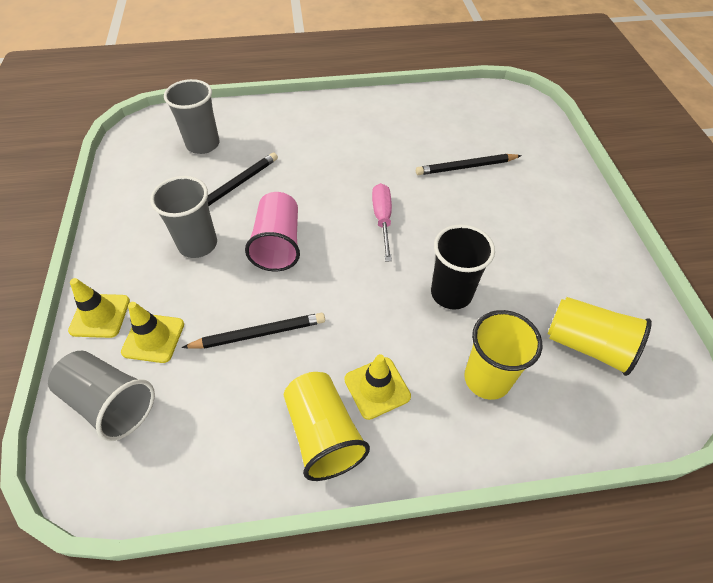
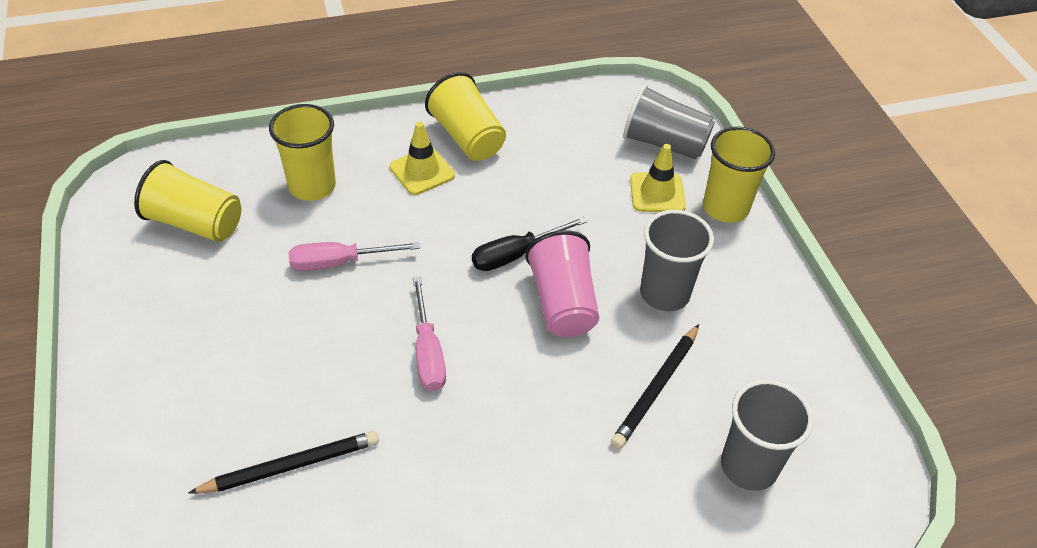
camera: 170 degrees right, 5 degrees down
(100, 316) = (725, 208): yellow traffic cone -> yellow cup
(259, 333) = (551, 205): black pencil -> none
(303, 287) = (516, 254): none -> black screwdriver
(451, 293) = (339, 262): black cup -> pink screwdriver

